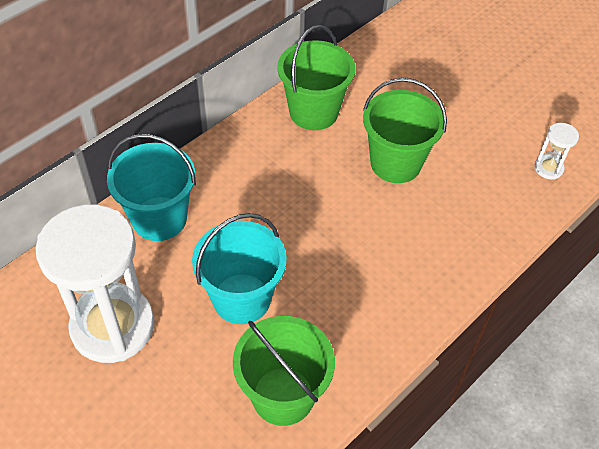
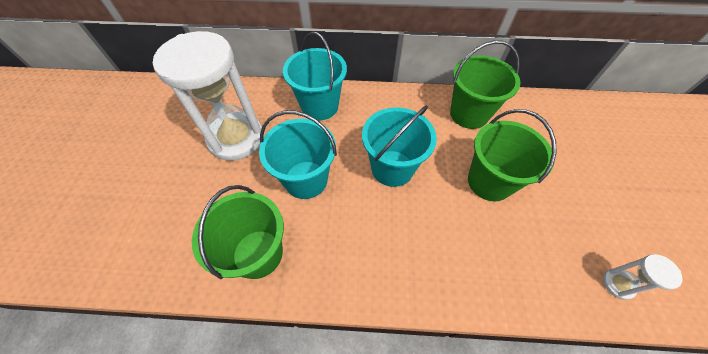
camera: 50 degrees right, 5 degrees up
(306, 219) = (392, 168): none -> turquoise bucket

